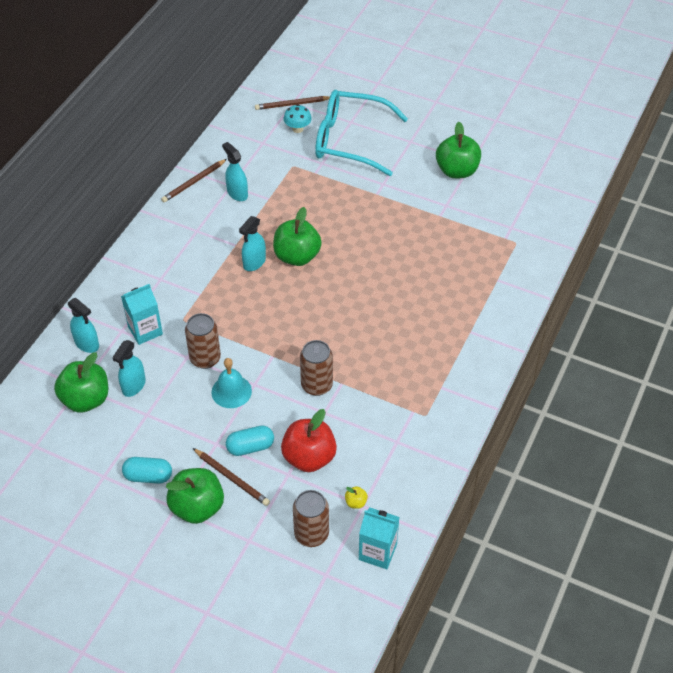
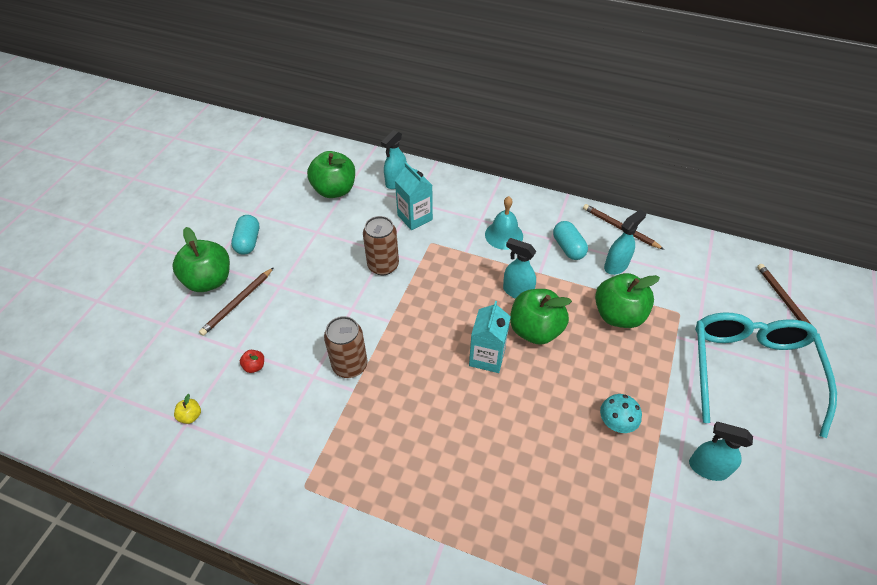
camera: 85 degrees right, 0 degrees up
(133, 386) = (349, 218): turquoise spray bottle -> turquoise spray bottle (707, 468)
(231, 391) = (342, 291): turquoise bell -> turquoise bell (504, 235)
(250, 447) = (273, 314): turquoise capsule -> turquoise capsule (568, 248)
(297, 129) = (745, 311): turquoise mushroom -> turquoise mushroom (616, 423)
(309, 457) = (254, 366): red apple -> red apple, size x0.40
(311, 534) = (160, 376): brown can -> none
(377, 552) = (124, 442): turquoise carton -> turquoise carton (487, 357)
(457, 171) = (750, 515): green apple -> green apple (618, 315)

